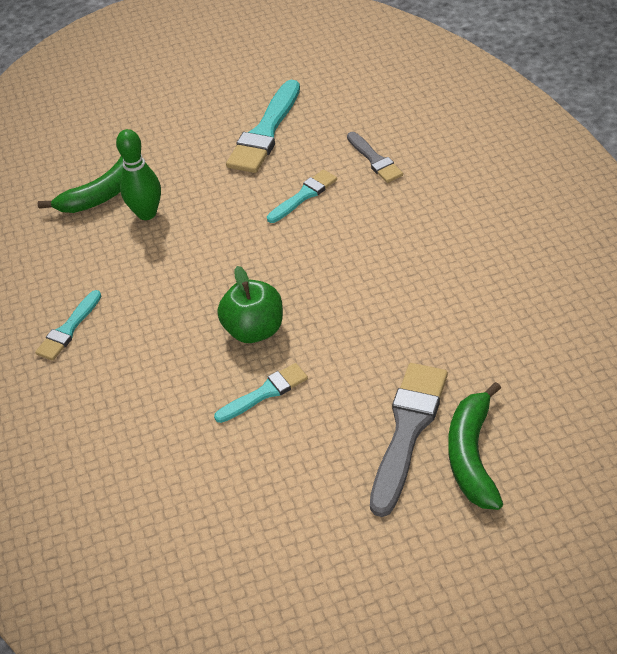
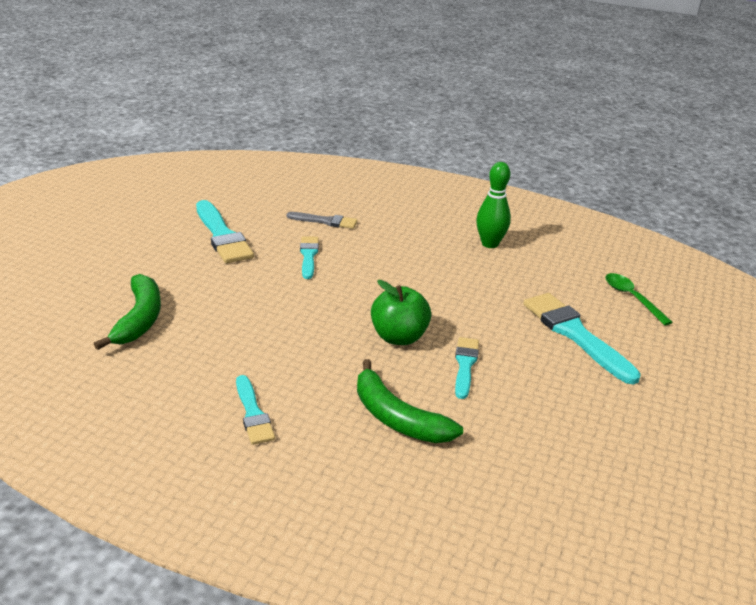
camera: 55 degrees left, 15 degrees down
(147, 213) = (201, 314): green bowling pin -> green bowling pin (490, 244)
(407, 431) = (575, 335): grey brush -> turquoise brush
(472, 456) = (624, 326): green banana -> green banana (397, 418)
(537, 432) = (631, 298): none -> green spoon

